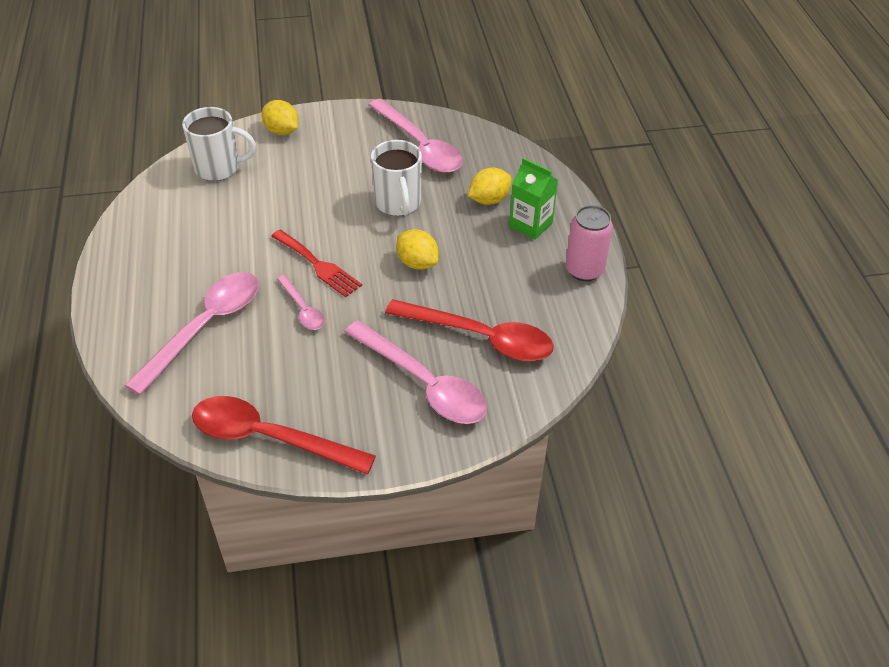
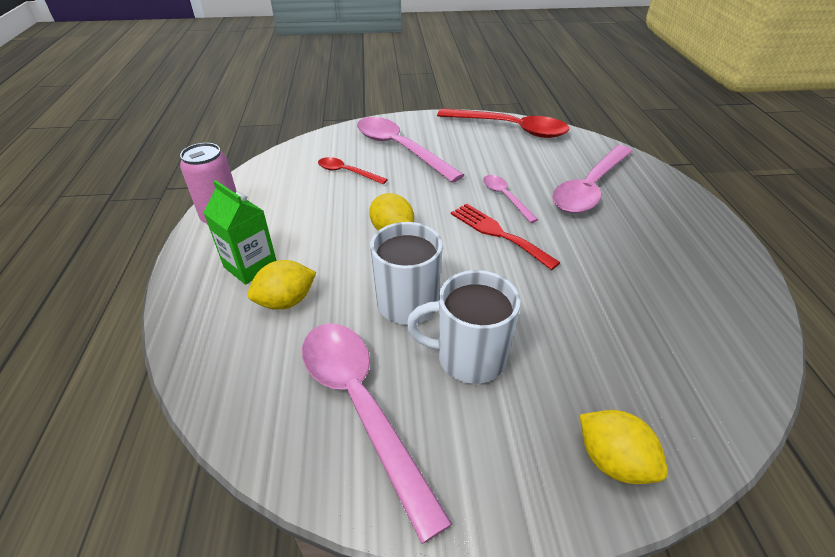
camera: 175 degrees left, 5 degrees down
(219, 168) = (682, 375): white mug -> white mug (468, 357)
(480, 338) = (347, 172): red spoon -> red spoon, size x0.51

